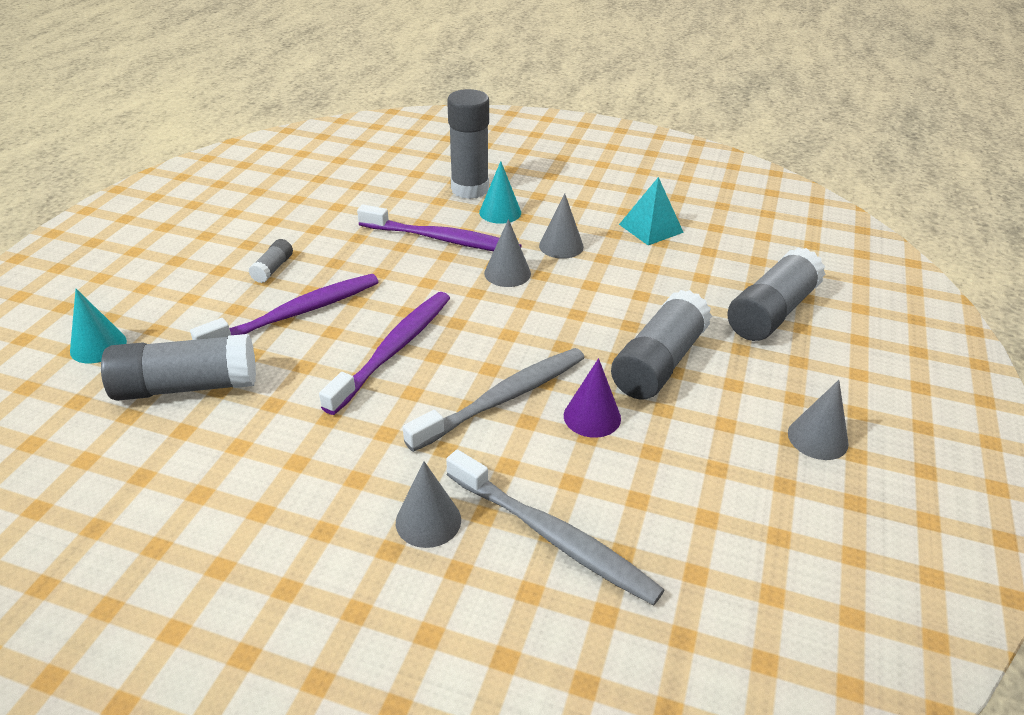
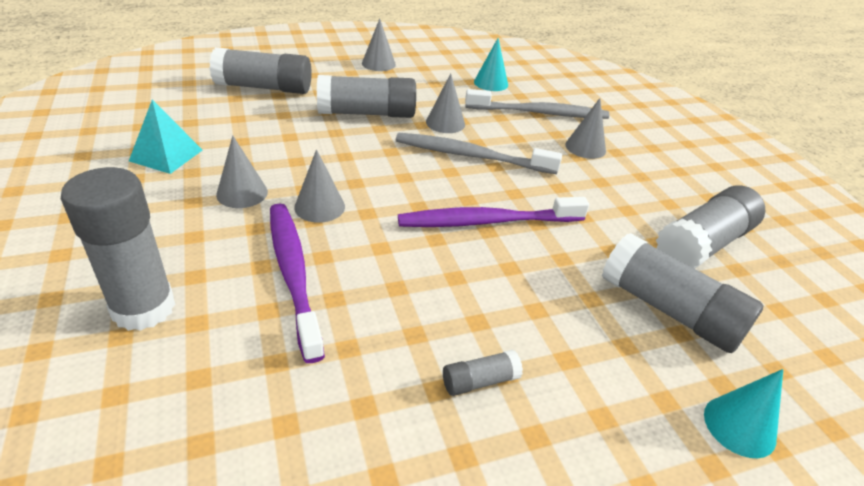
camera: 130 degrees left, 0 degrees up
(191, 479) = (703, 244): none -> grey glue stick
(295, 314) = (520, 306): purple toothbrush -> none
(500, 212) = (195, 257): turquoise cone -> turquoise cone (491, 83)
(552, 536) = (539, 113): grey toothbrush -> grey toothbrush turned 90 degrees clockwise
(592, 416) = (445, 123): purple cone -> grey cone

